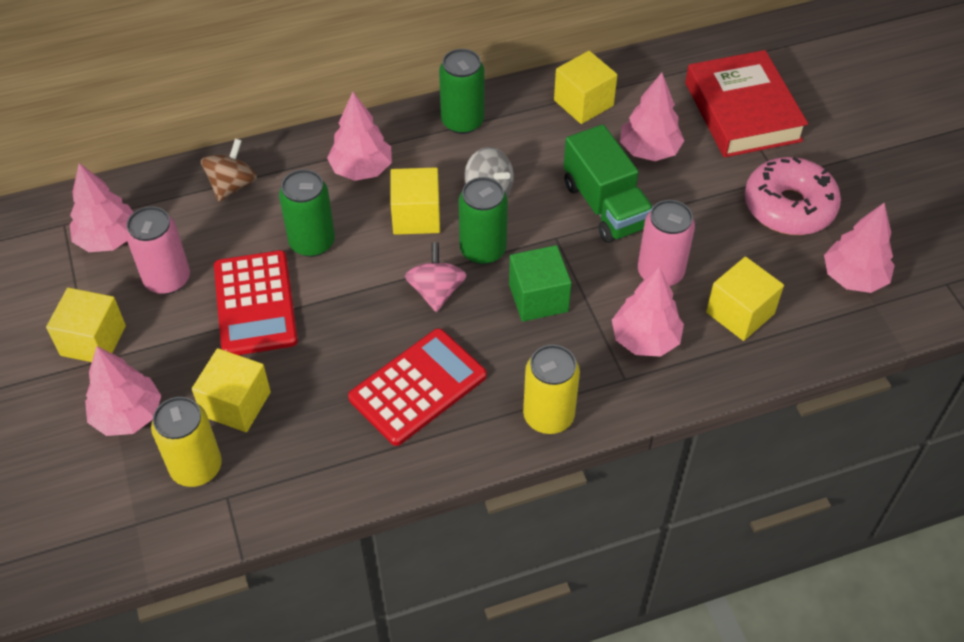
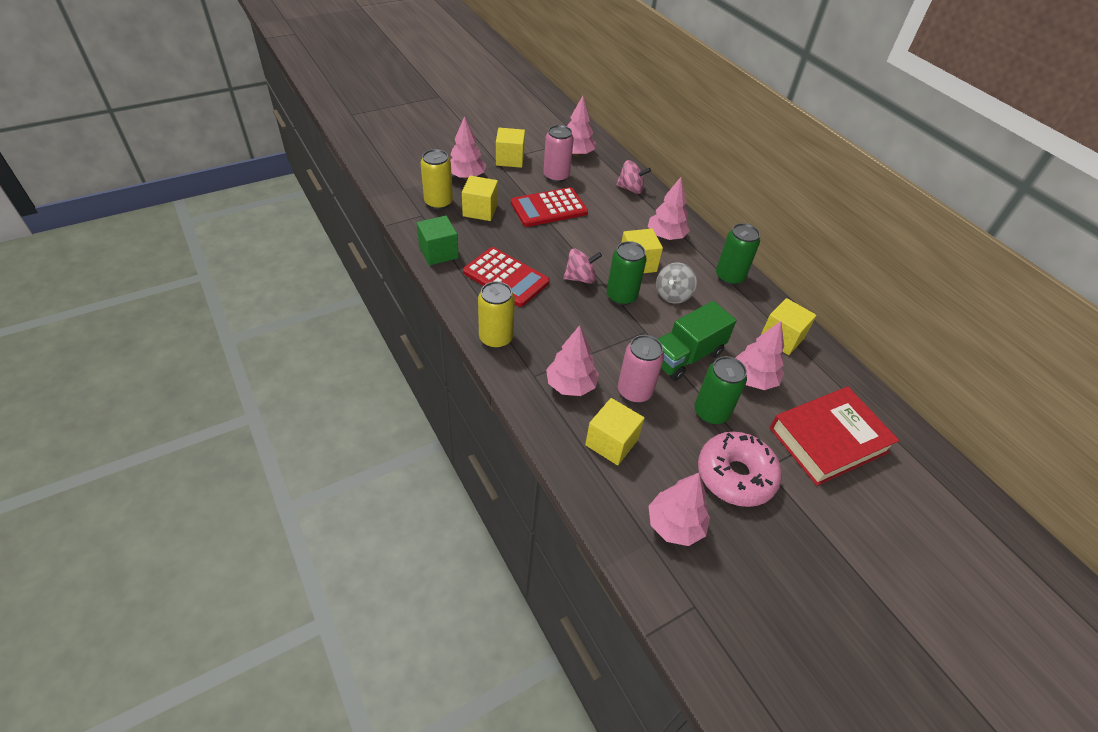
camera: 75 degrees right, 5 degrees down
(232, 185) = (630, 189): brown spinning top -> pink spinning top
(312, 242) = (600, 223): green can -> green can (711, 412)
(538, 298) = (590, 326): green cube -> green cube (438, 252)

